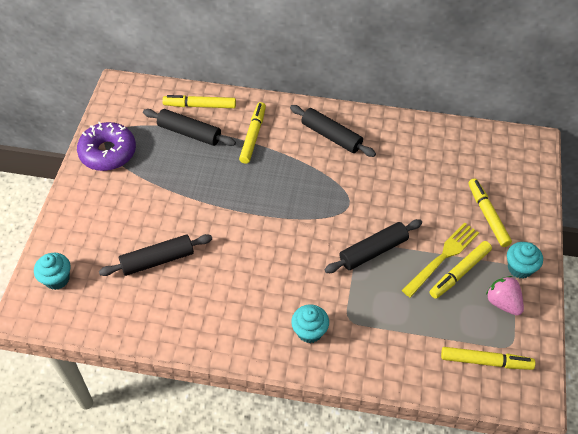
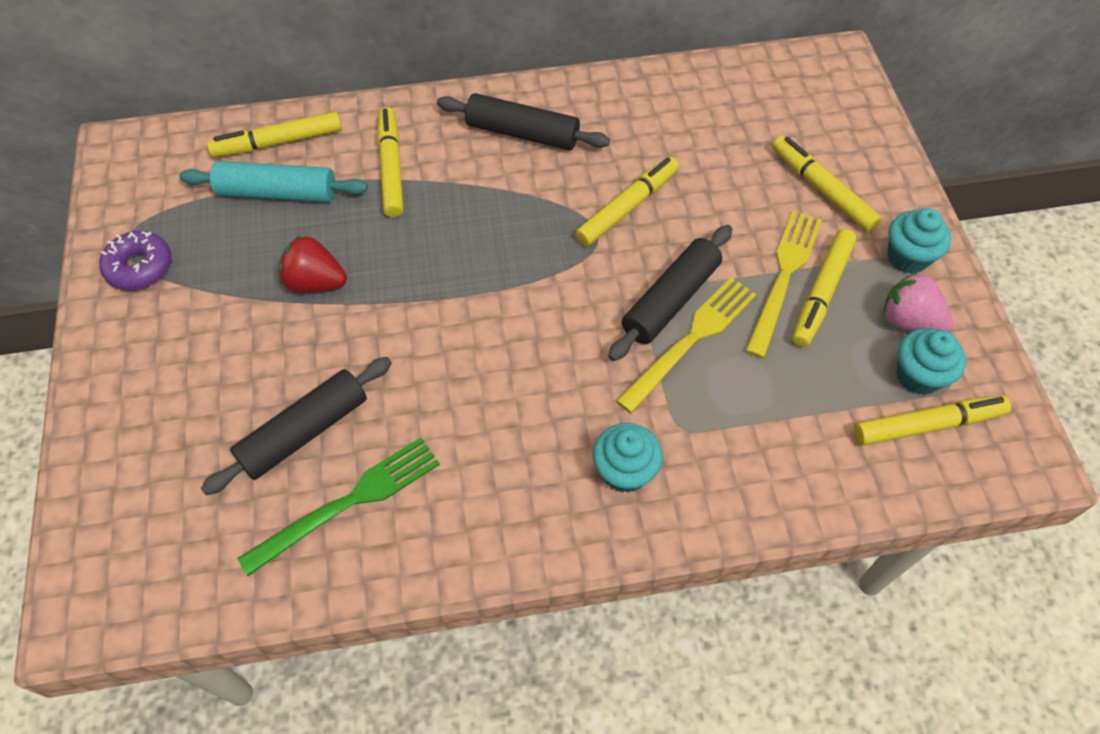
camera: 20 degrees left, 5 degrees up
(57, 279) = (123, 528): turquoise cupcake -> turquoise cupcake (918, 376)
(108, 152) = (140, 267): purple donut -> purple donut, size x0.63
(166, 301) = (349, 502): none -> green fork
(189, 133) = (277, 193): black rolling pin -> turquoise rolling pin
(191, 186) = (315, 282): none -> red strawberry
(371, 193) = (627, 207): none -> yellow marker
(375, 275) = (691, 340): none -> yellow fork

